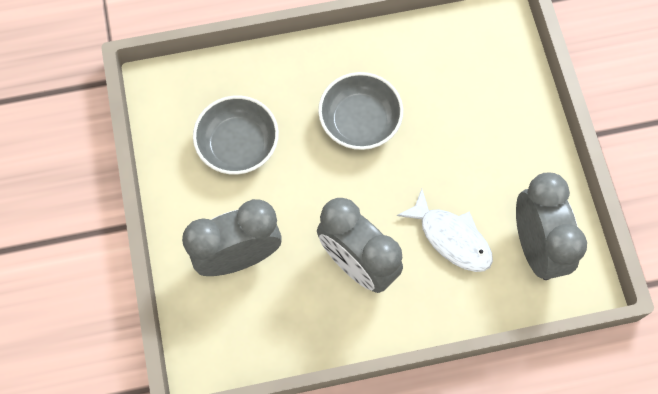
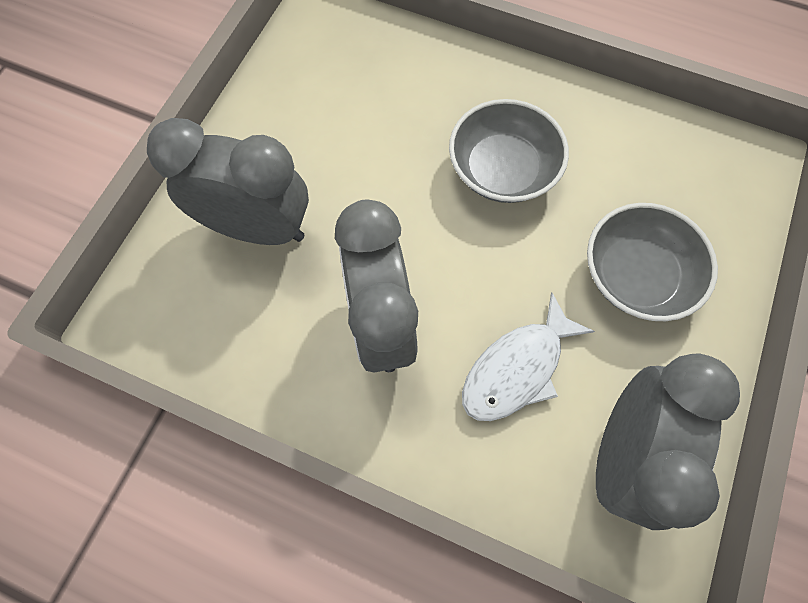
camera: 35 degrees right, 0 degrees up
(238, 145) = (350, 115): grey bowl -> grey bowl (636, 275)
(451, 238) = (517, 368): white fish -> white fish turned 60 degrees clockwise

